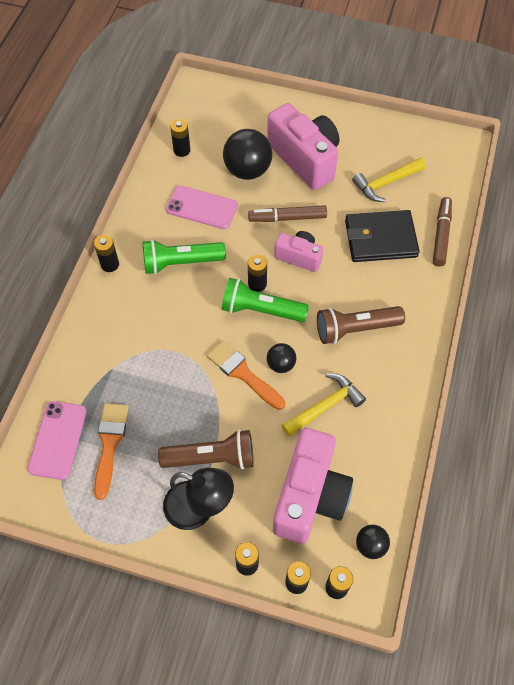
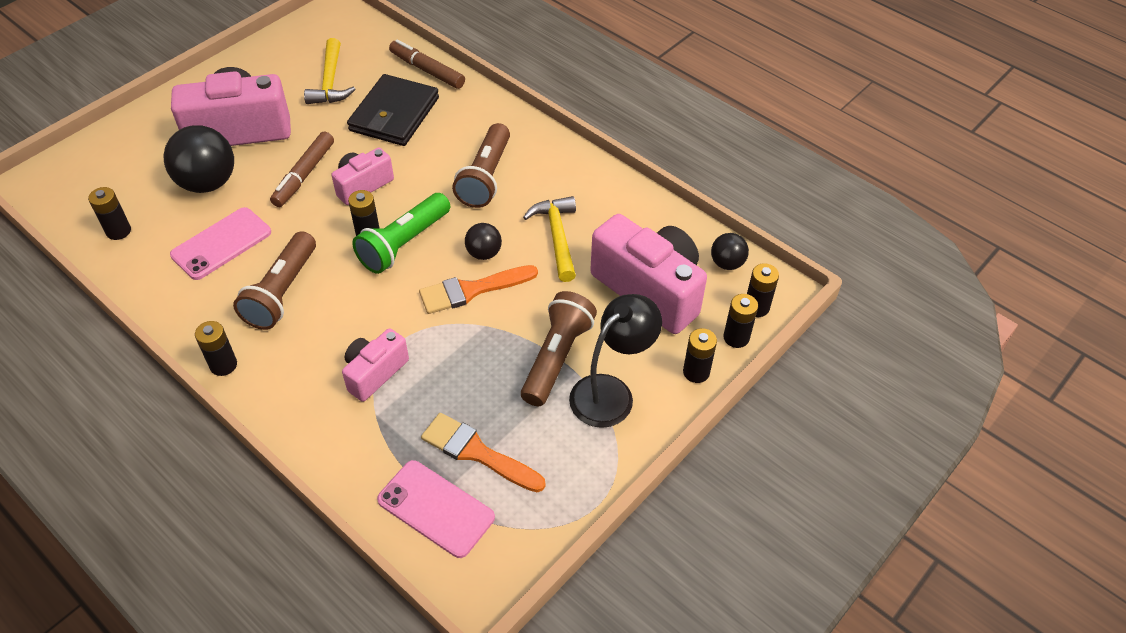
camera: 65 degrees left, 10 degrees down
(144, 350) = (375, 373): none -> pink camera
(180, 263) = (282, 292): green flashlight -> brown flashlight

